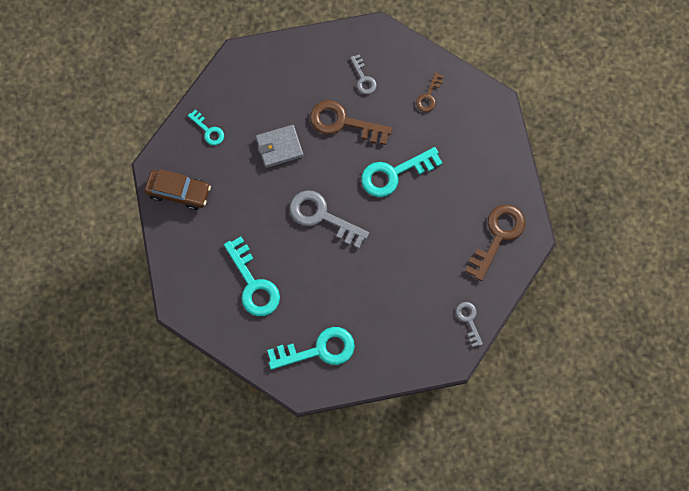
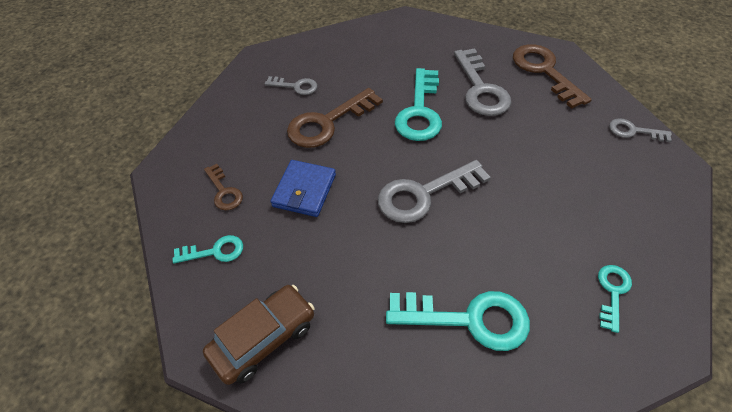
camera: 55 degrees left, 20 degrees down
(279, 147) = (304, 190): grey wallet -> blue wallet
(318, 350) = (612, 292): turquoise key -> turquoise key, size x0.54
(429, 96) = (359, 53): brown key -> brown key (224, 191)
(446, 201) = (480, 89): none -> grey key

